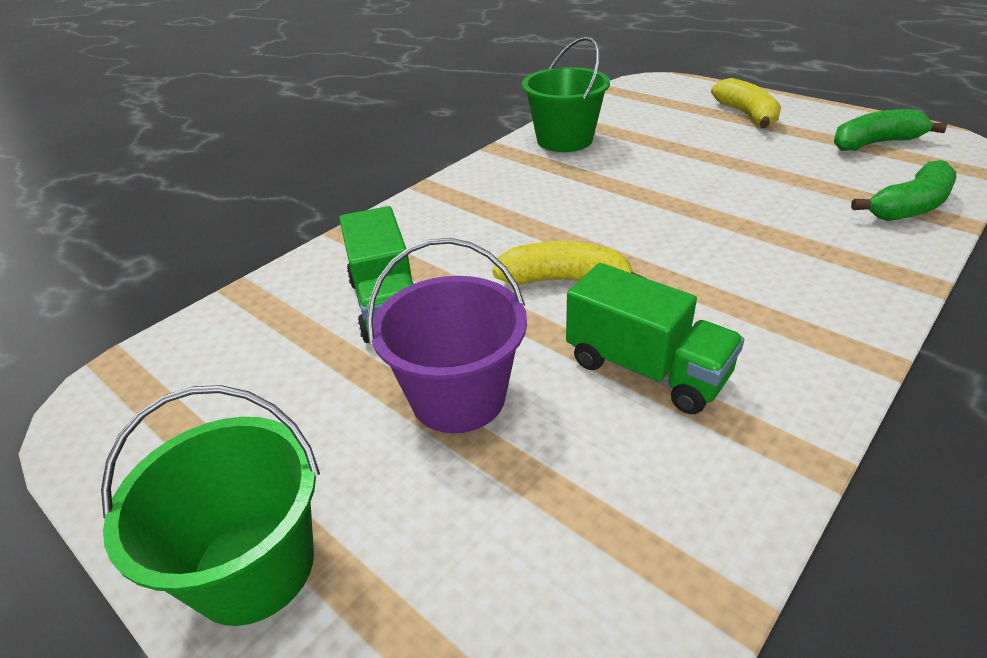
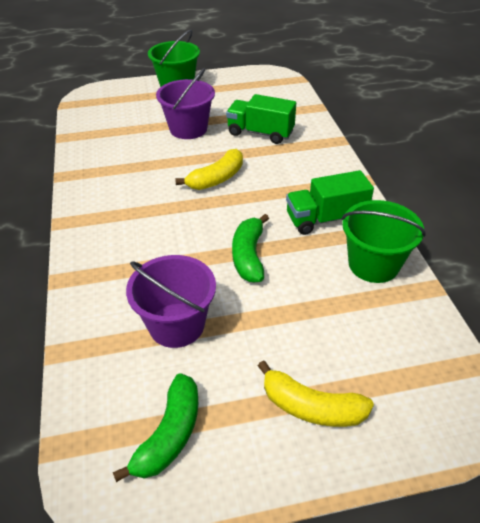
camera: 125 degrees right, 5 degrees up
(646, 369) = (143, 168): green truck -> green truck (325, 219)
(805, 185) = (176, 325): none -> purple bucket
(910, 207) = (97, 347): green banana -> green banana (249, 256)

